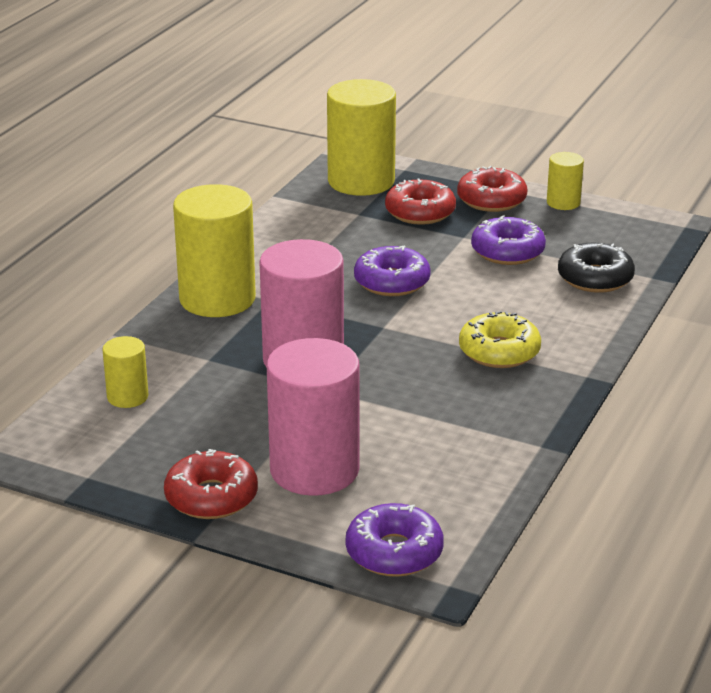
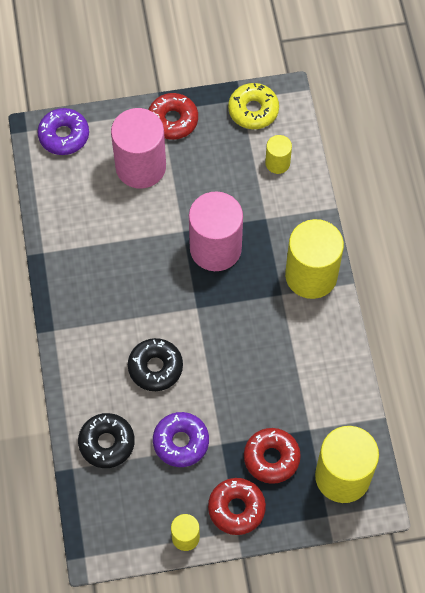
camera: 145 degrees right, 35 degrees up
(392, 282) = (226, 358): purple donut -> none
(483, 305) = (155, 367): none -> black donut
(499, 351) = (115, 323): yellow donut -> yellow donut (253, 110)

